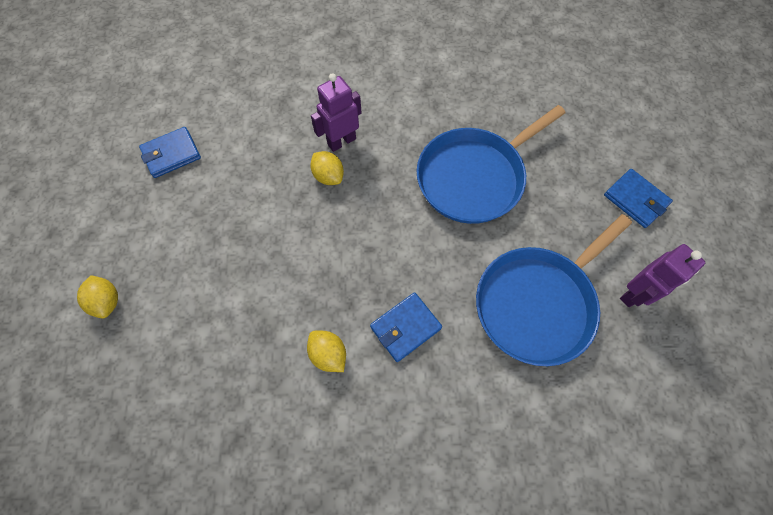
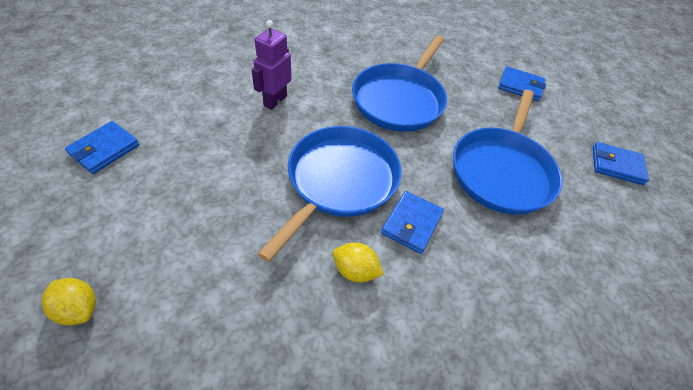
camera: 30 degrees left, 15 degrees down
(328, 176) = (277, 128): yellow lemon -> none
(359, 257) = (339, 181): none -> blue pan
(634, 294) = (561, 144): purple robot -> none
(686, 345) = (616, 165): none -> blue wallet

